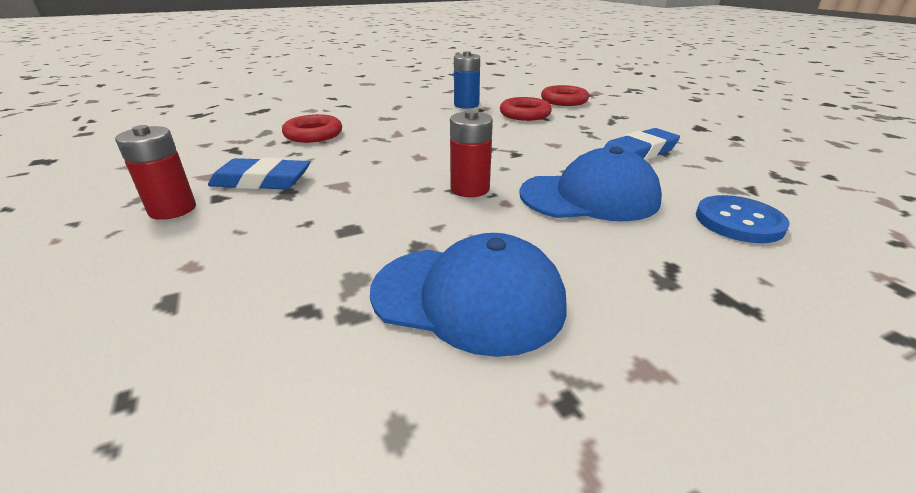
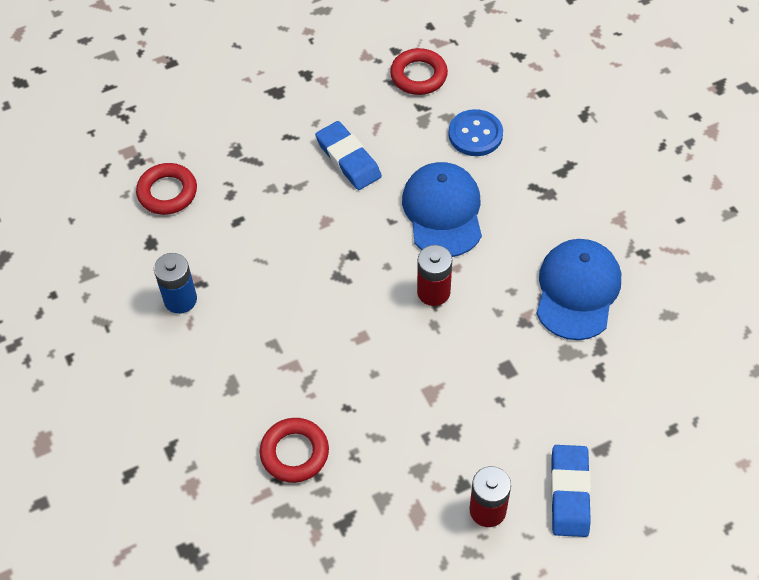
camera: 90 degrees left, 25 degrees up
(262, 181) = (426, 460): blue eraser -> blue eraser (569, 493)
(525, 114) = (224, 238): red ring -> red ring (418, 75)

